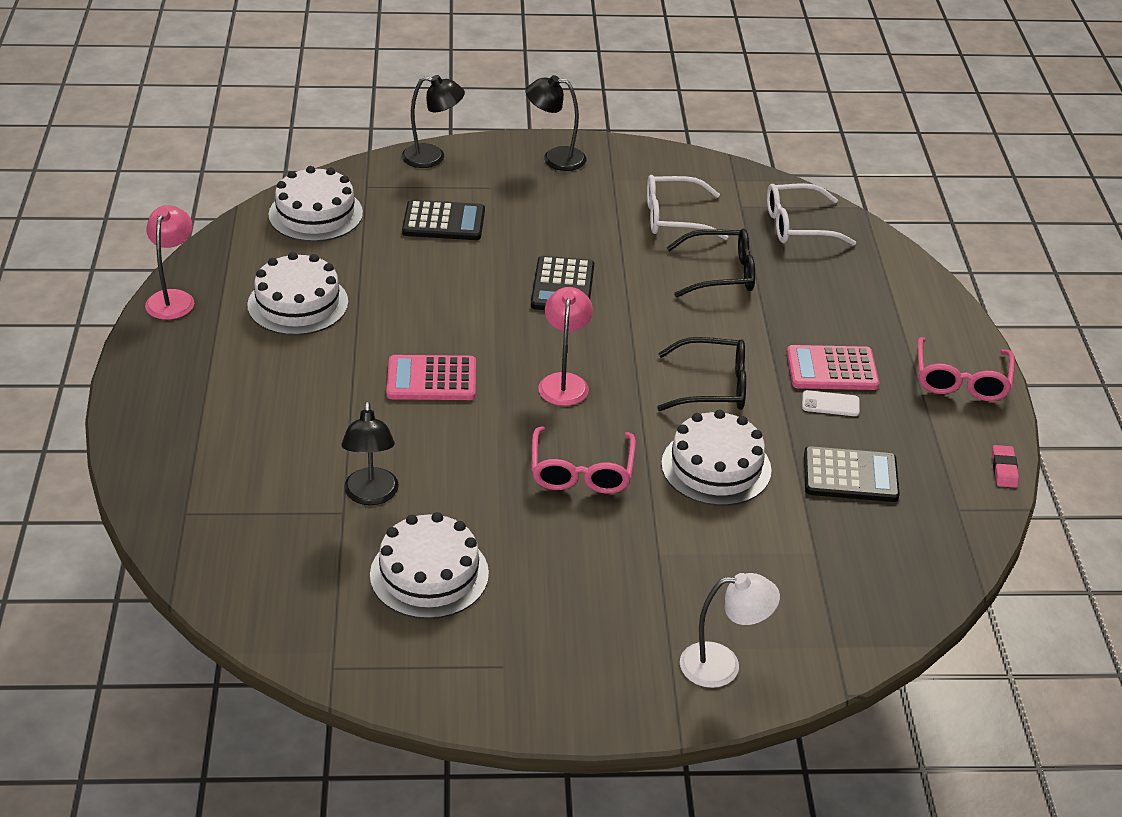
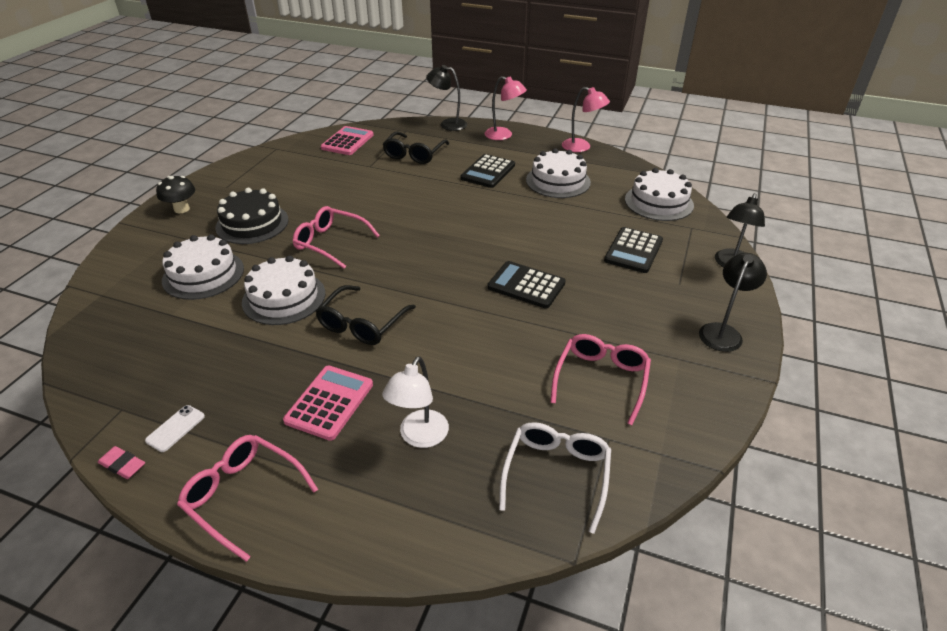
camera: 115 degrees right, 0 degrees up
(371, 495) = (374, 175): black lamp -> black lamp (448, 124)
(429, 574) = (304, 180): white cake -> white cake (203, 274)
(431, 379) = (456, 210): pink calculator -> pink calculator (347, 141)
(564, 382) = (417, 258): pink lamp -> pink lamp (504, 135)
(586, 575) = (252, 223): none -> black cake
(599, 685) = (182, 209): none -> black mushroom
(674, 218) = (601, 380): white glasses -> pink glasses
(720, 273) = (501, 380): black glasses -> black glasses (414, 154)
(723, 665) = (143, 249): white lamp -> white lamp (419, 437)
(830, 404) = (292, 383): white phone -> white phone (175, 428)
(850, 476) = (213, 361): black calculator -> black calculator (488, 172)

